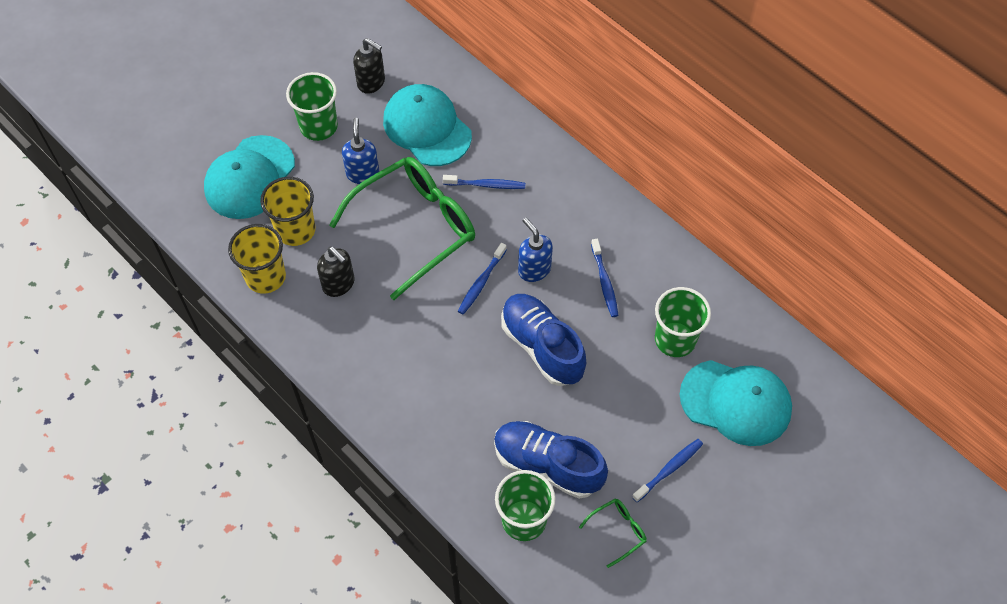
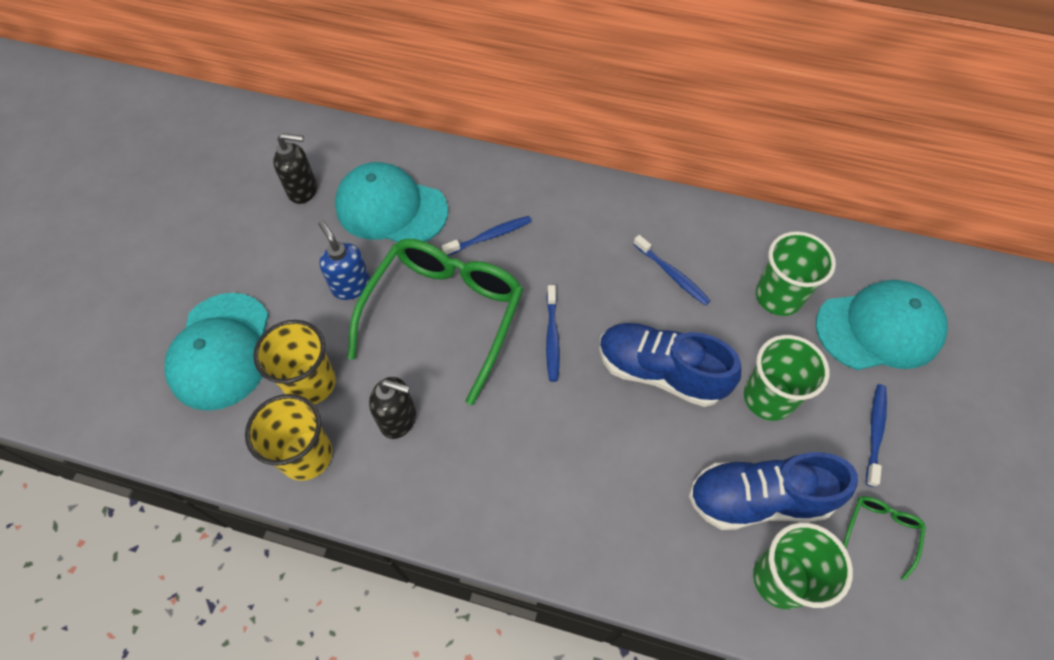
camera: 30 degrees left, 0 degrees up
(319, 126) = (271, 259): green cup -> green cup (768, 398)
(534, 269) = (596, 296): blue soap dispenser -> none

